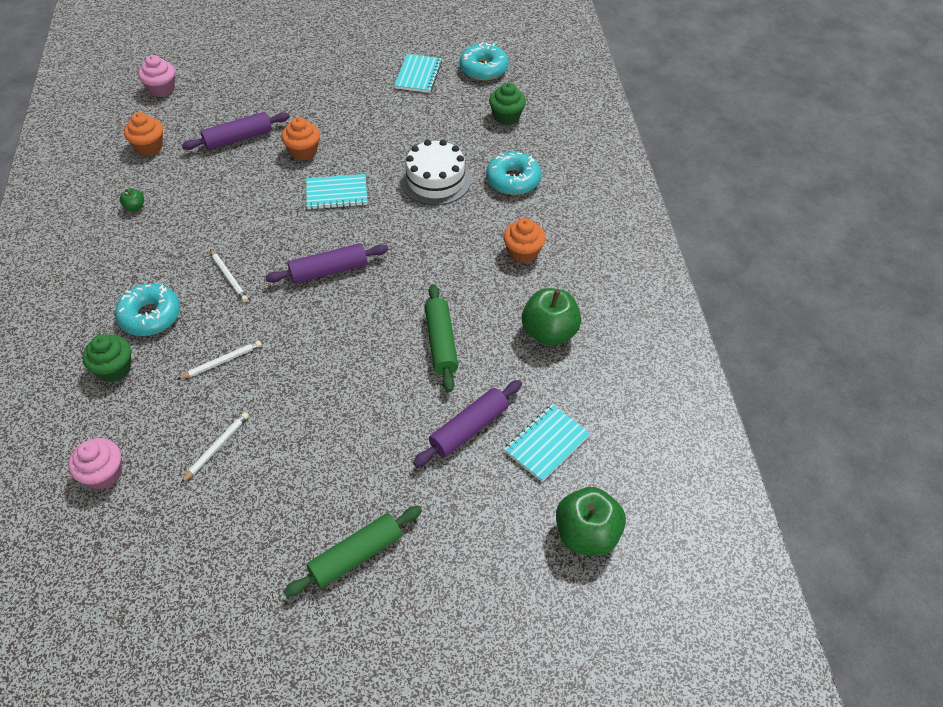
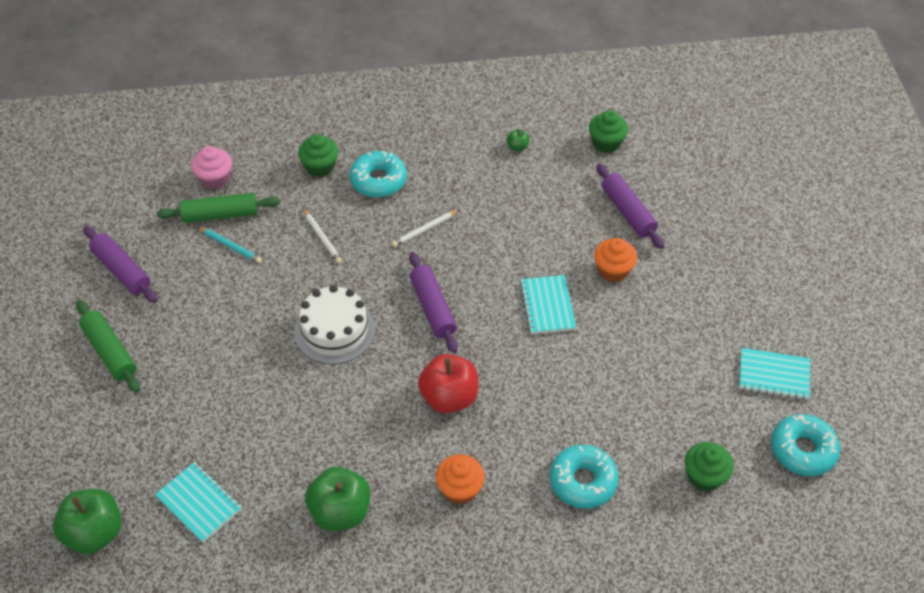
camera: 90 degrees right, 0 degrees up
(149, 147) = (606, 143): orange cupcake -> green cupcake
(162, 89) = (701, 138): pink cupcake -> none
(217, 447) = (230, 246): white pencil -> turquoise pencil
(431, 259) = (449, 397): none -> red apple
(435, 180) = (576, 399): white cake -> white cake (334, 330)
(441, 343) = (332, 409): green rolling pin -> green rolling pin (220, 214)
(469, 429) = (225, 435): purple rolling pin -> purple rolling pin (122, 270)

